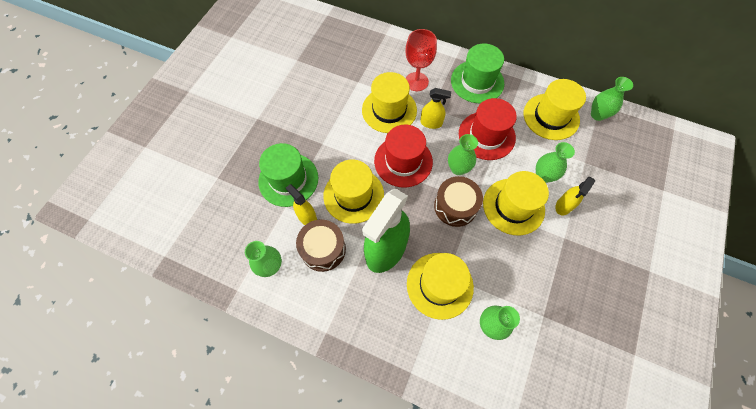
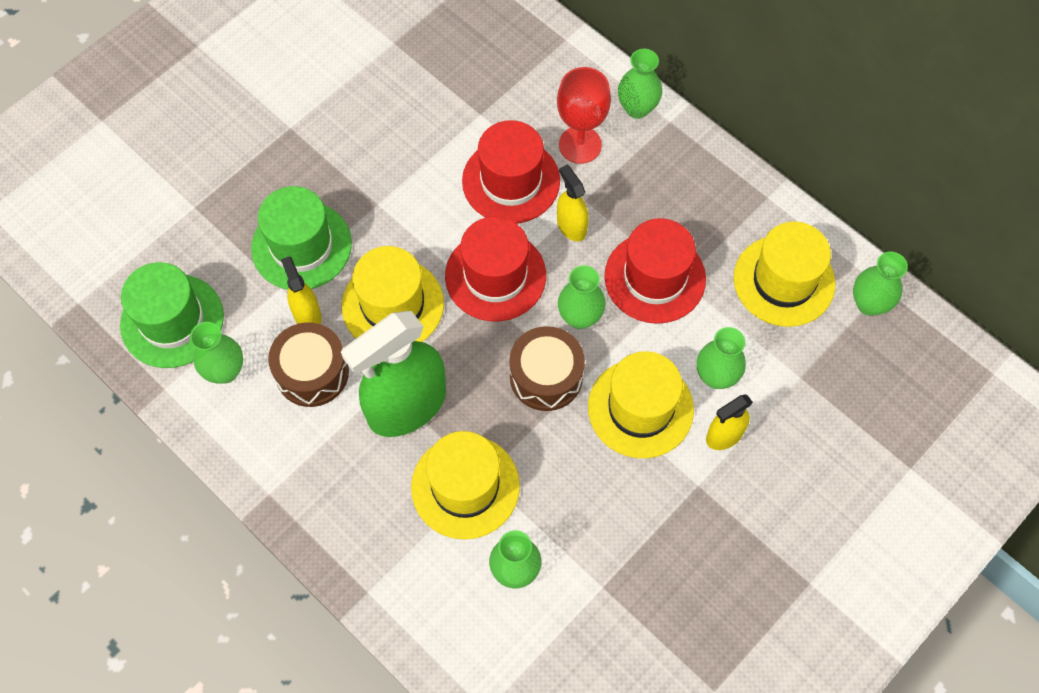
camera: 20 degrees right, 0 degrees up
(389, 110) = (511, 181): yellow hat -> red hat
(431, 123) = (571, 226): yellow spray bottle -> yellow spray bottle turned 150 degrees counterclockwise
(436, 56) = (637, 108): none -> green vase
(477, 82) = (685, 178): green hat -> green hat (172, 321)

